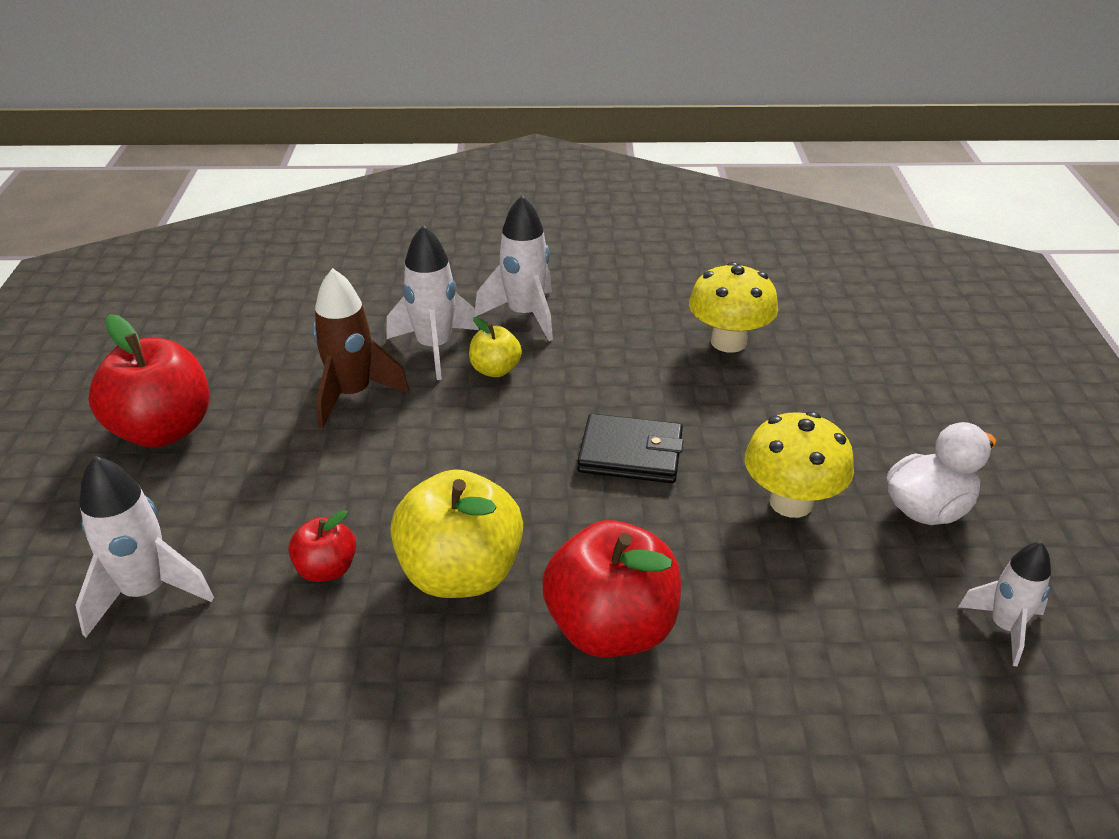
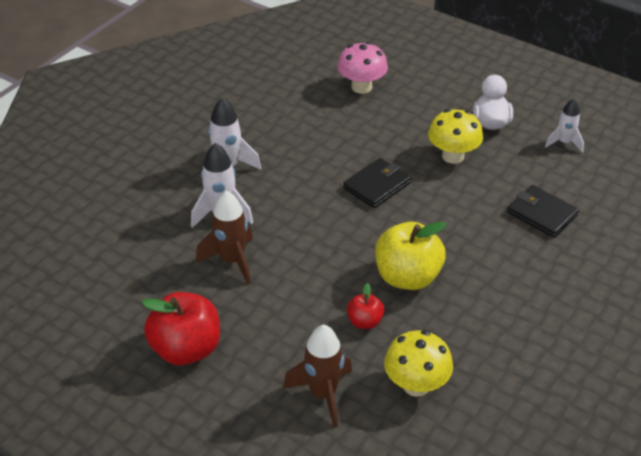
camera: 55 degrees left, 5 degrees up
(146, 592) = (323, 394): white rocket -> brown rocket
(495, 370) = (265, 199): yellow apple -> none
(611, 628) = (479, 246): red apple -> none
(728, 342) = (326, 112): yellow mushroom -> yellow mushroom (416, 385)
(777, 679) = (542, 214): none -> black wallet
(823, 347) = (361, 87): none -> pink mushroom

